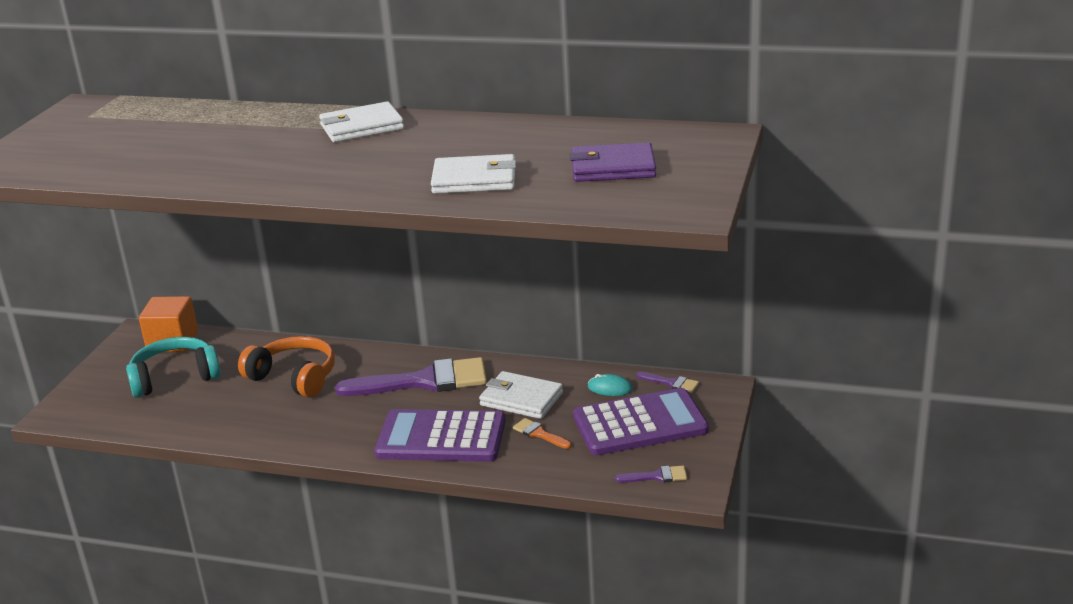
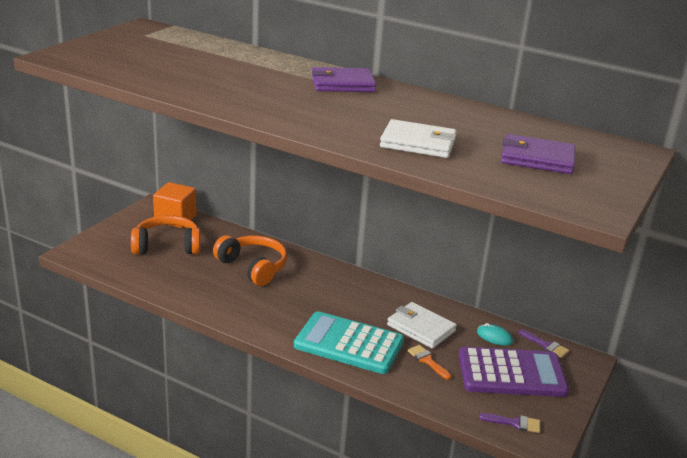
camera: 10 degrees right, 0 degrees up
(175, 377) = (167, 246): turquoise headphones -> orange headphones
(361, 127) = (342, 84): white wallet -> purple wallet
(424, 381) = (350, 295): purple brush -> none
(441, 437) = (349, 344): purple calculator -> turquoise calculator

